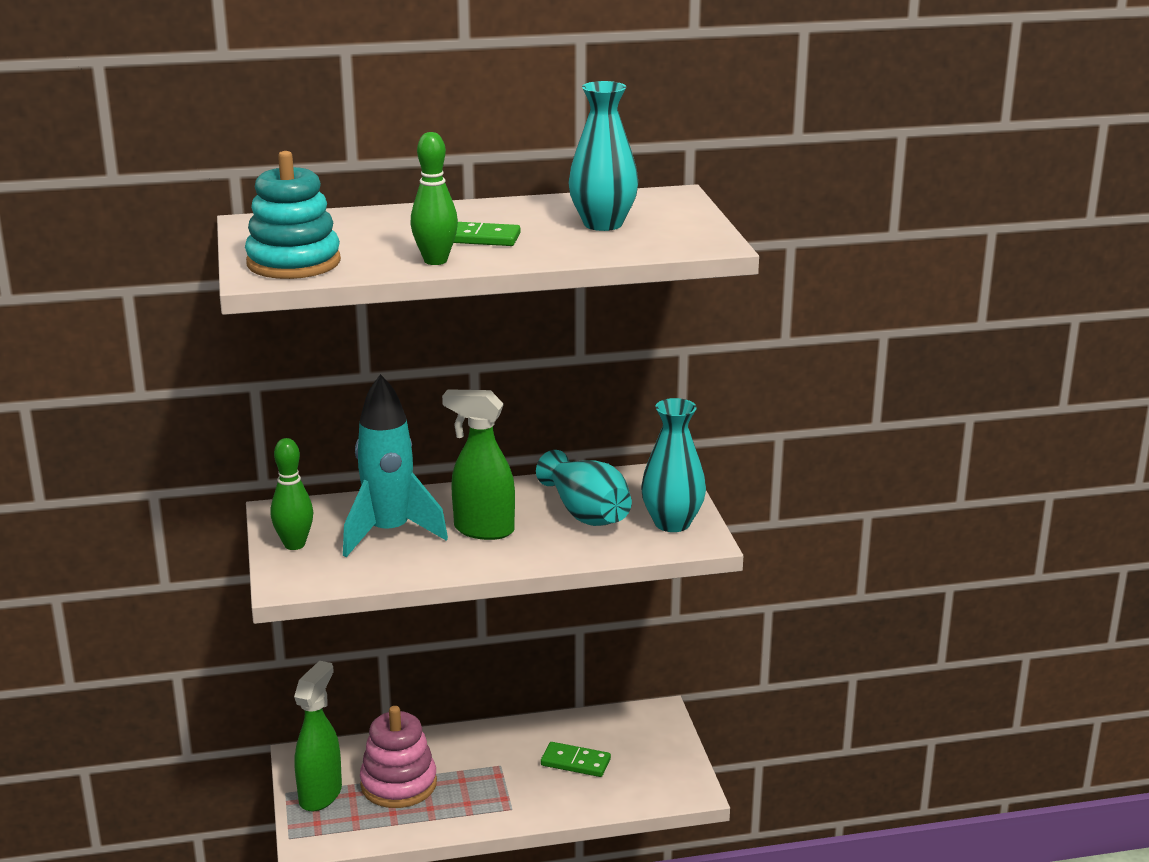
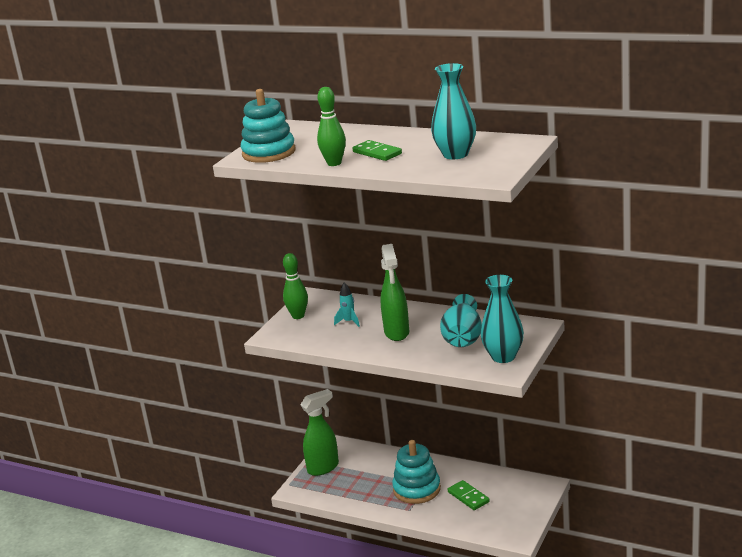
camera: 40 degrees right, 0 degrees up
(389, 533) = (349, 322): turquoise rocket -> turquoise rocket, size x0.43
(398, 784) = (365, 476): pink stacking toy -> none
(483, 530) = (397, 333): green spray bottle -> green spray bottle turned 150 degrees counterclockwise
(493, 777) = (417, 489): none -> turquoise stacking toy

